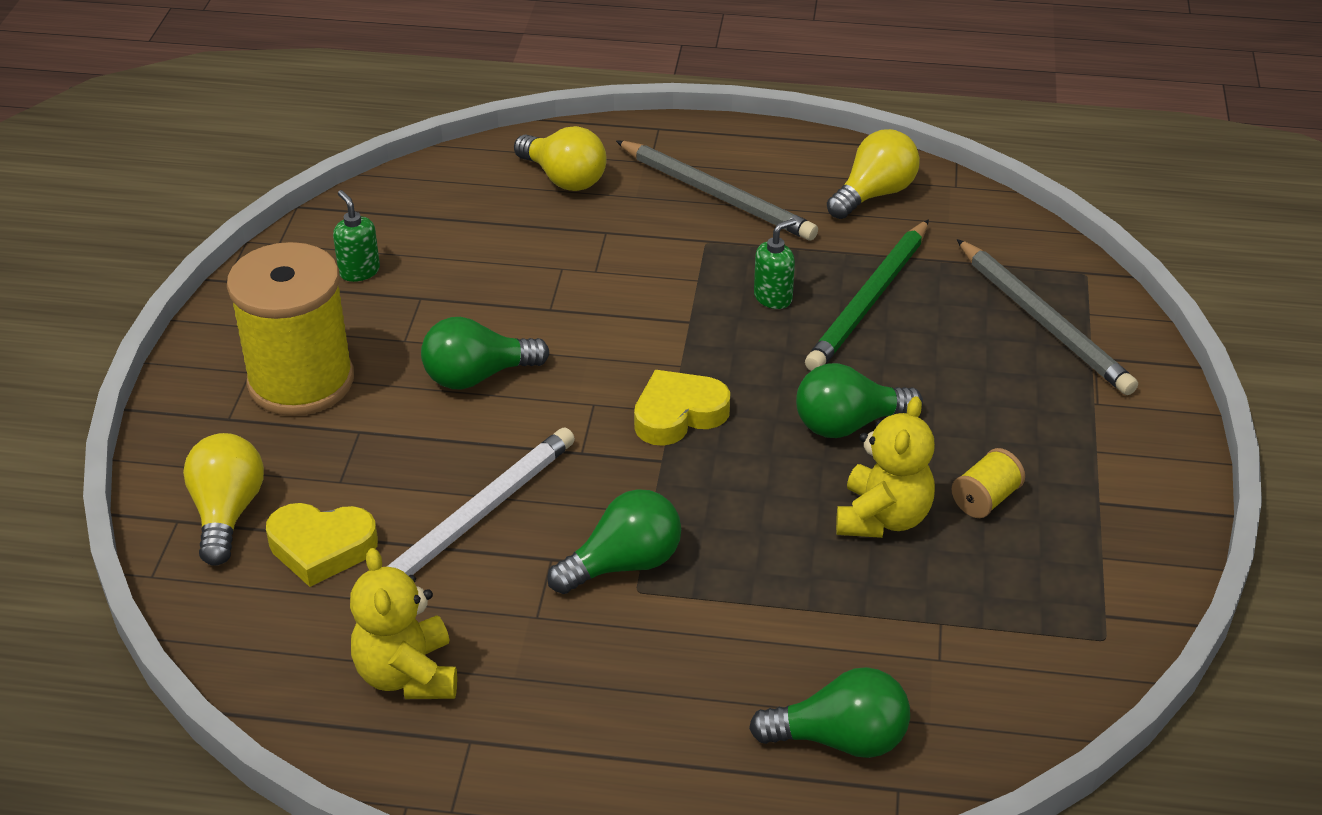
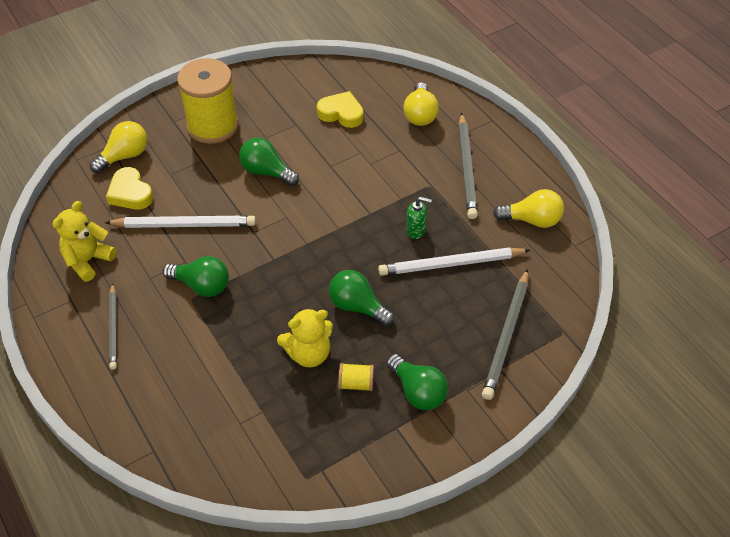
camera: 50 degrees right, 10 degrees up
(359, 271) = (292, 97): green soap dispenser -> none
(594, 714) = (114, 328): none -> grey pencil
(678, 414) = (306, 247): yellow heart -> yellow heart (341, 113)
(840, 739) = (165, 415): green light bulb -> green light bulb (418, 391)
(870, 300) = (451, 264): green pencil -> white pencil

